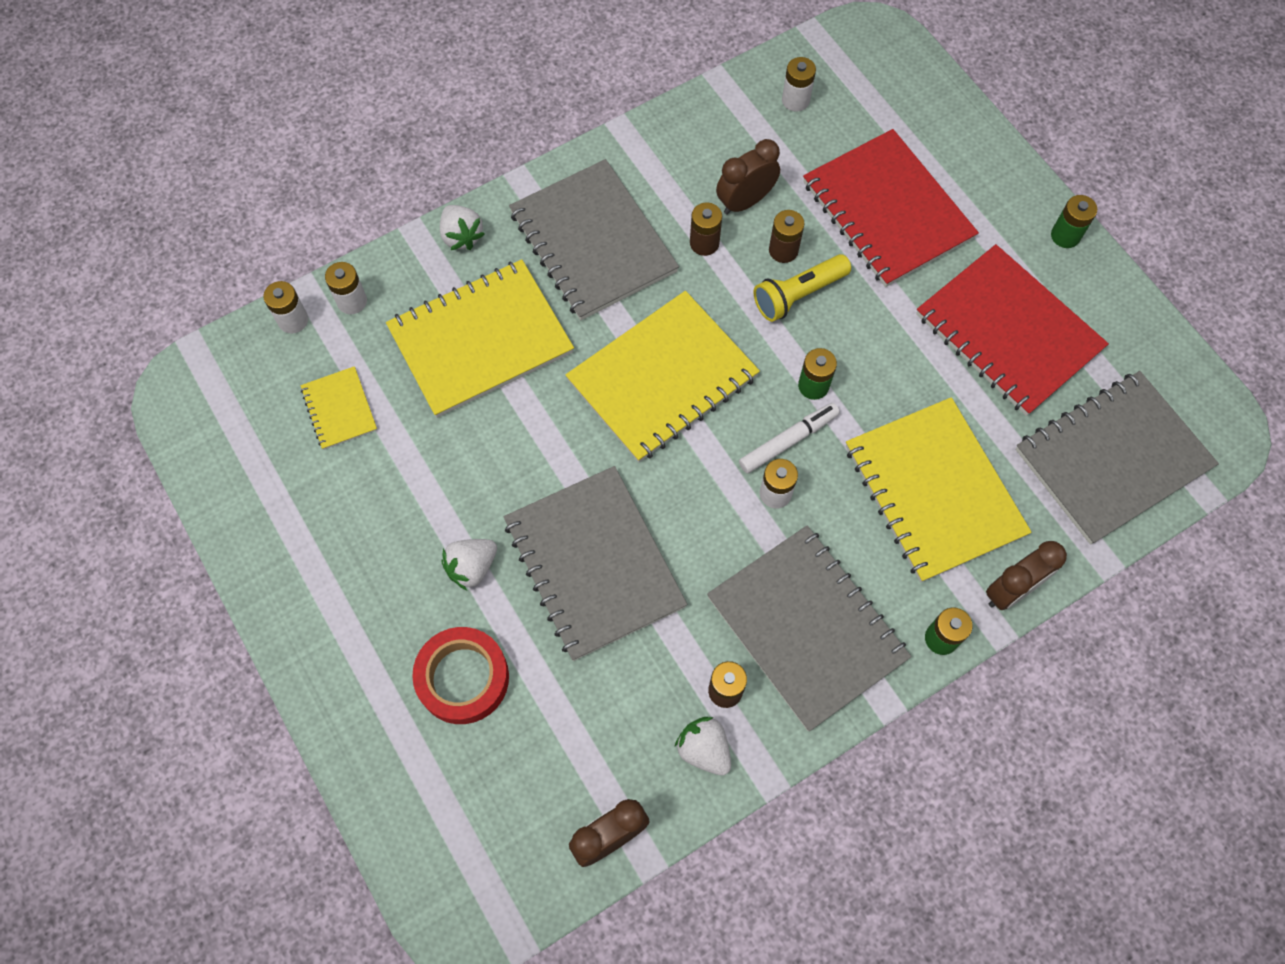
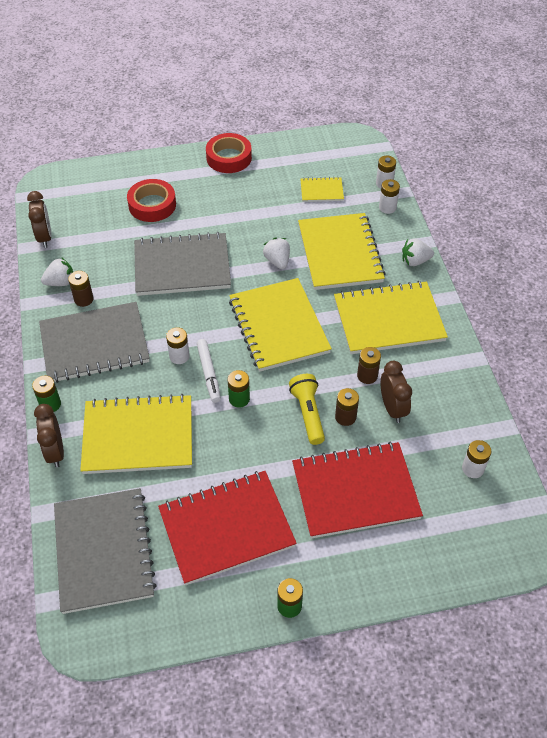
camera: 110 degrees right, 15 degrees down
(292, 593) = (229, 158): none -> red tape
(472, 567) = (207, 220): white strawberry -> white strawberry (277, 261)
(593, 242) = (388, 320): grey notebook -> yellow notebook

